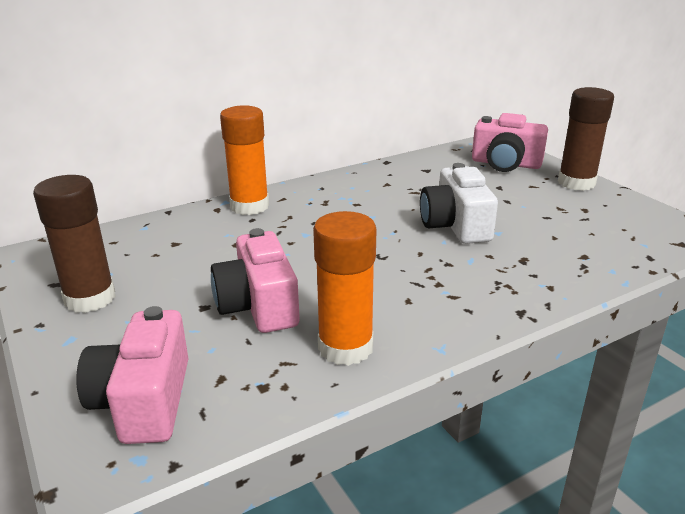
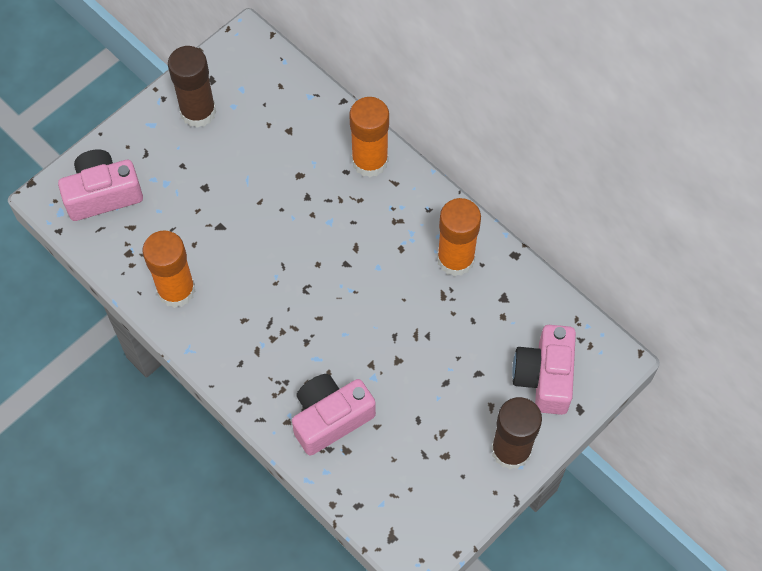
camera: 75 degrees right, 35 degrees up
(258, 305) = (213, 222): pink camera -> pink camera (330, 418)
(380, 182) = (455, 259): none -> orange glue stick
(455, 225) = (377, 340): white camera -> none

